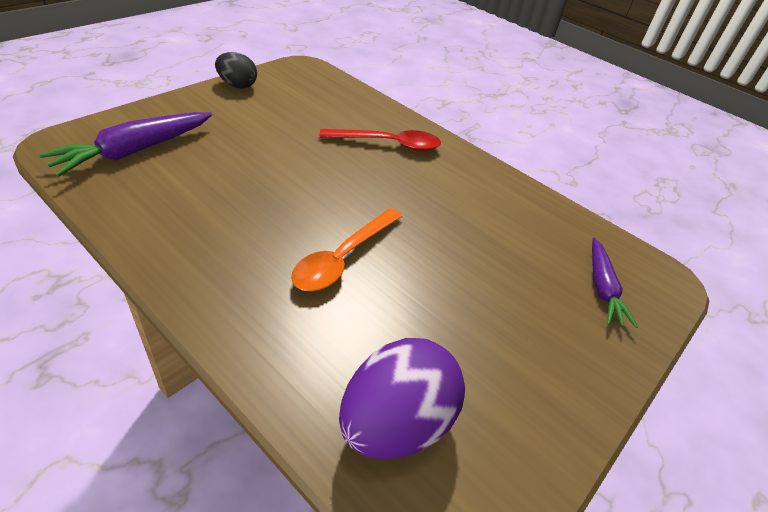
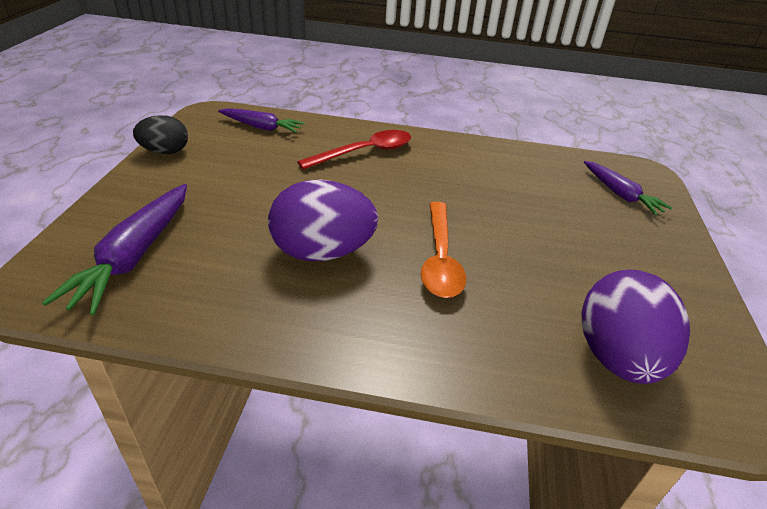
camera: 30 degrees left, 5 degrees down
(257, 208) = (322, 252): none -> purple egg
(328, 92) = (261, 127): none -> purple carrot

